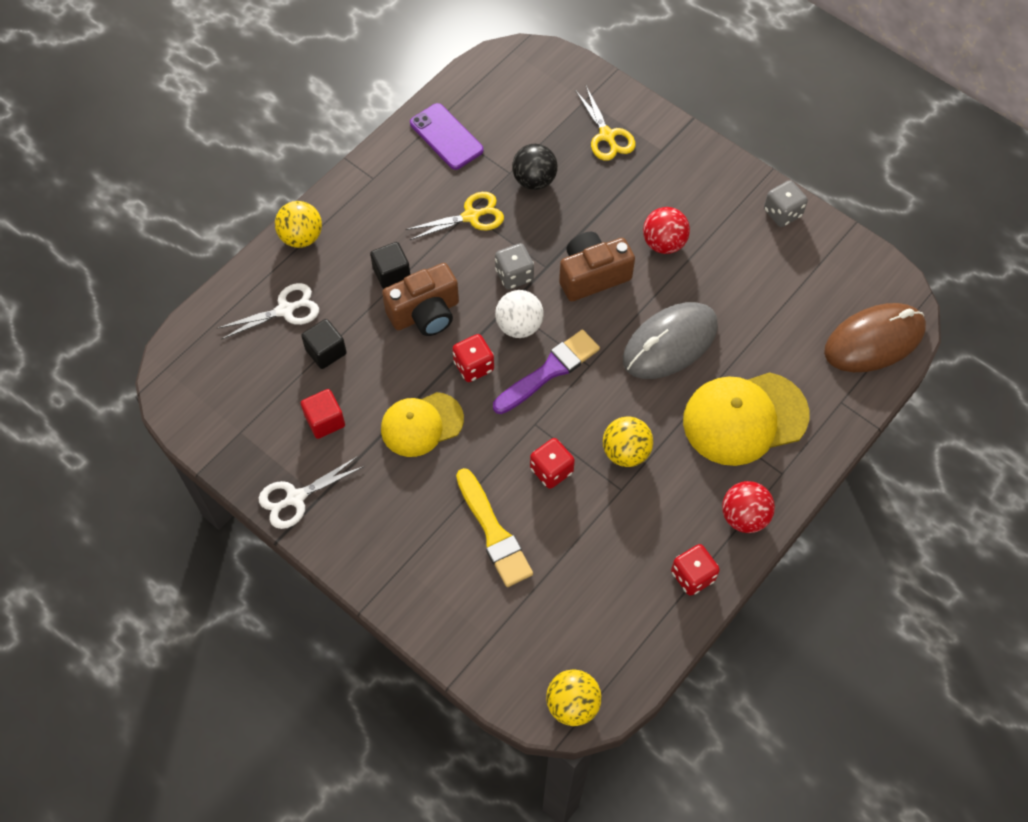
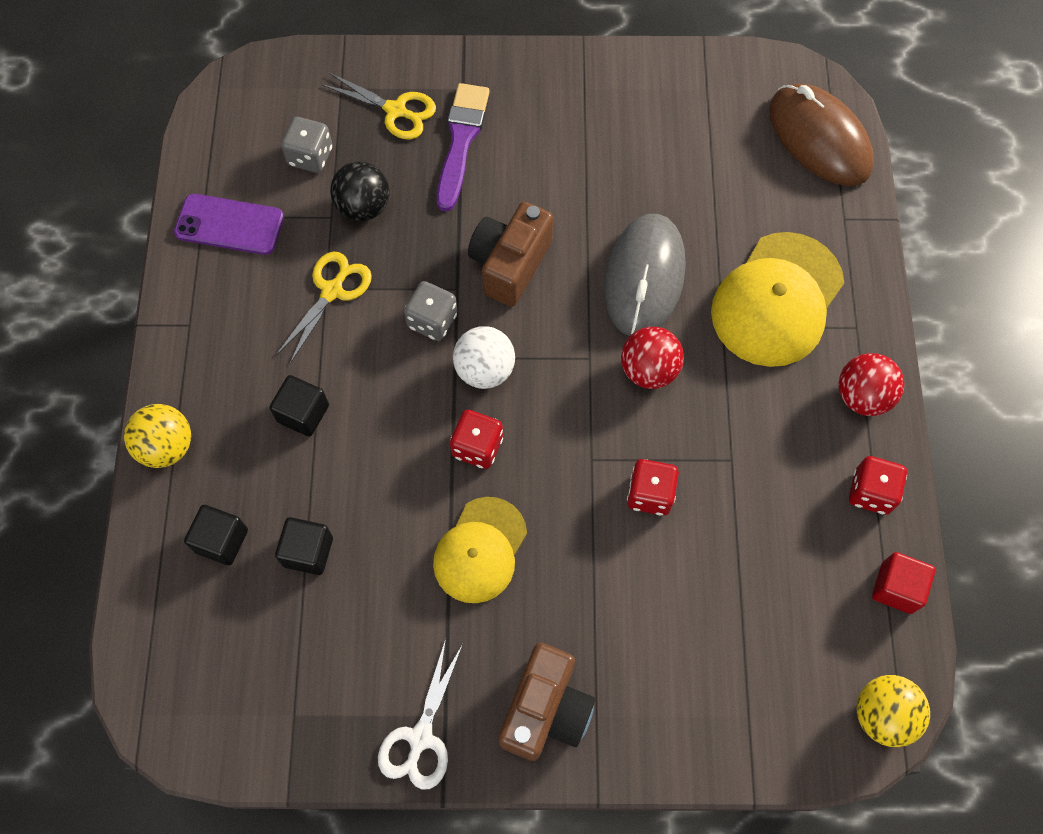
camera: 40 degrees left, 5 degrees up
(285, 310) = (222, 540): white scissors -> black cube
(325, 421) = (375, 628): red cube -> red cube (896, 588)
(425, 313) = (377, 429): brown camera -> brown camera (546, 710)
(494, 532) = (653, 604): yellow brush -> none
(549, 371) = (556, 393): purple brush -> purple brush (461, 141)
(625, 452) = (702, 419): yellow ball -> none
(664, 243) = (548, 181): red ball -> red ball (649, 370)
(782, 213) = (631, 73): grey dice -> grey dice (310, 156)
(874, 340) = (819, 138): brown mouse -> brown mouse turned 60 degrees counterclockwise

